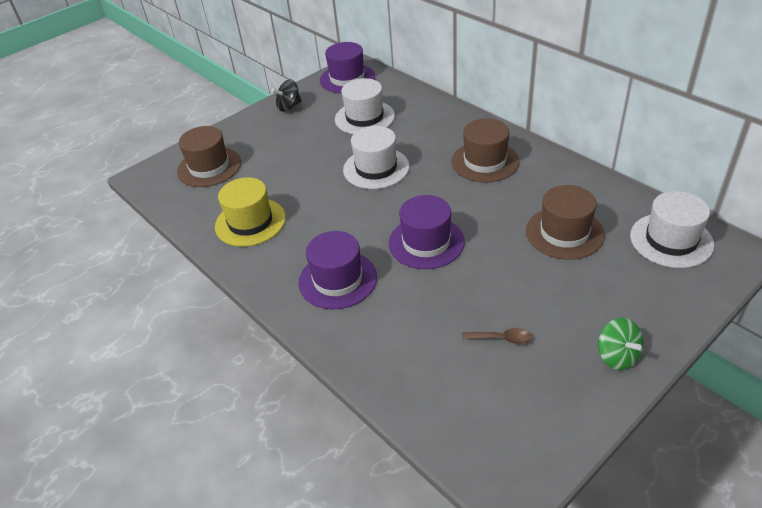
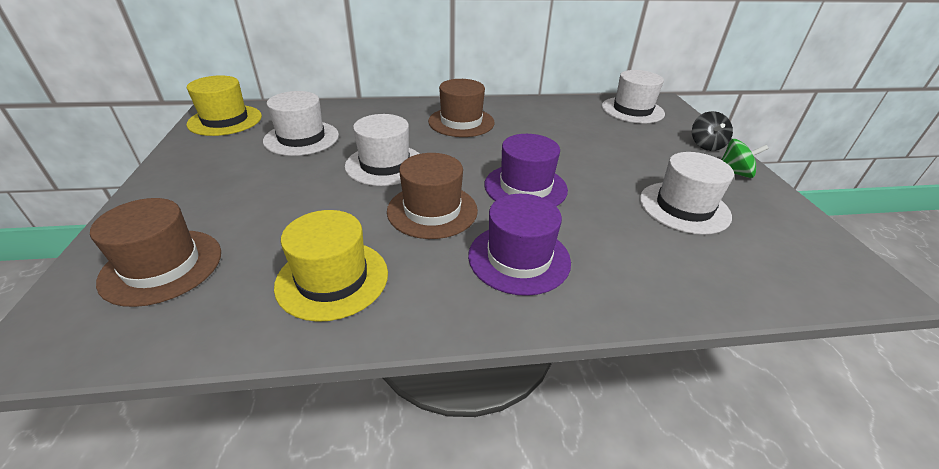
camera: 60 degrees left, 5 degrees down
(289, 106) = (188, 164): black spinning top -> black spinning top (706, 145)
(347, 78) = (225, 120): purple hat -> yellow hat
(501, 338) = (684, 207): brown spoon -> white hat
(564, 233) = (585, 133): brown hat -> brown hat (432, 210)

